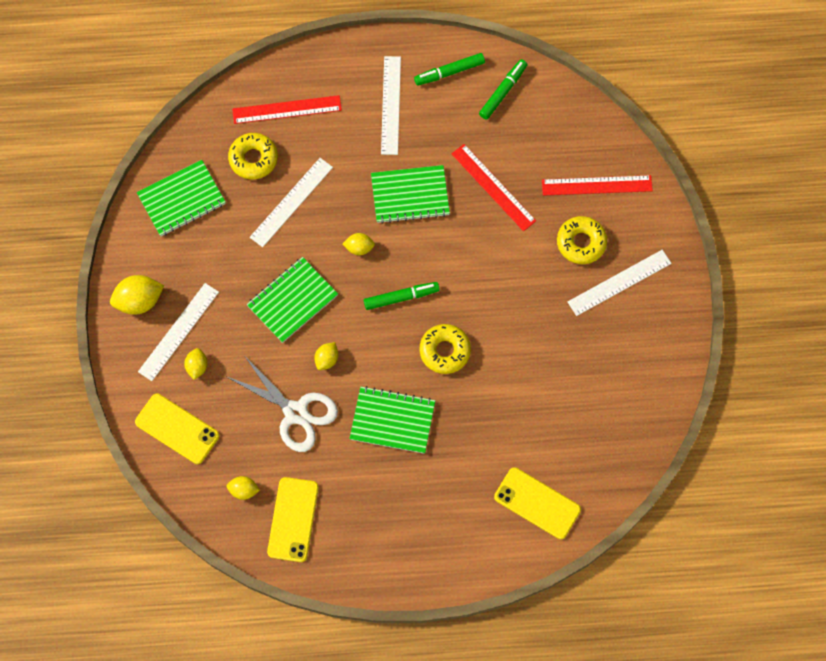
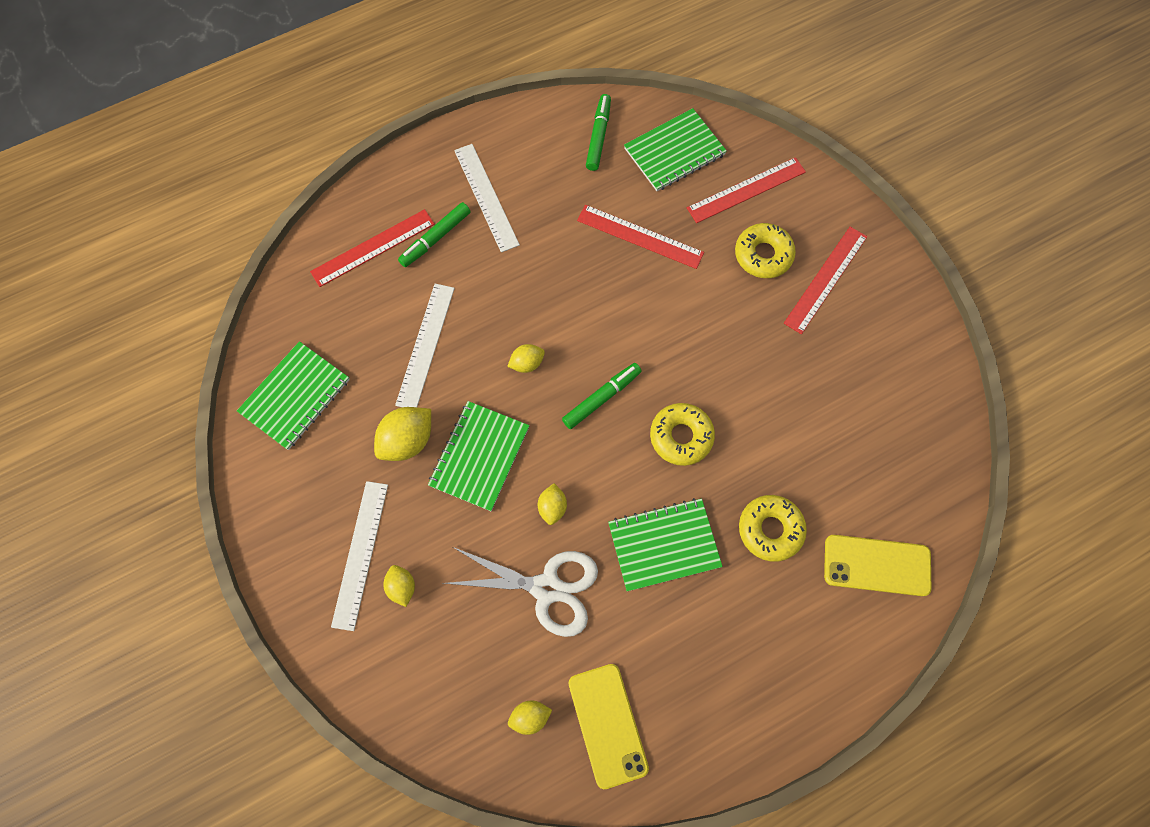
camera: 25 degrees left, 0 degrees up
(139, 301) = (295, 538): yellow lemon -> yellow lemon (408, 440)
(177, 429) = (412, 677): yellow phone -> none
(253, 159) = (359, 316): yellow donut -> yellow donut (770, 529)
(410, 195) = (555, 282): green notebook -> green notebook (674, 152)
(449, 72) = (532, 139): green marker -> green marker (436, 238)
(619, 282) = (826, 279): white ruler -> red ruler

